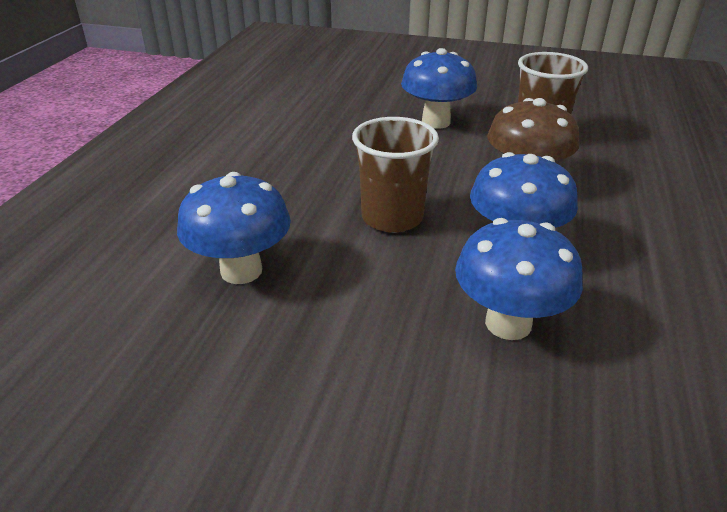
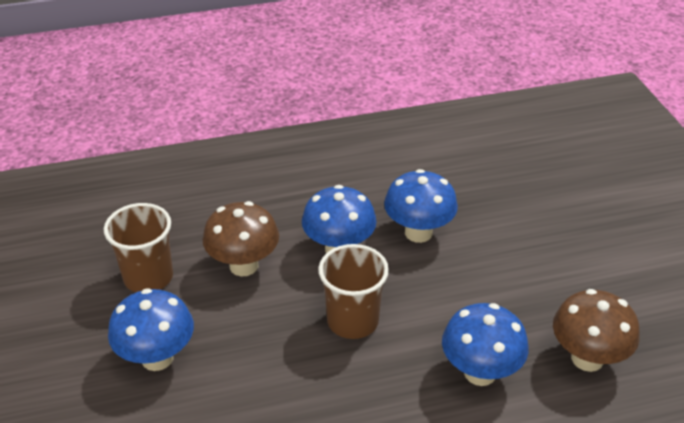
camera: 120 degrees left, 5 degrees up
(154, 371) = (587, 358): none -> brown mushroom

